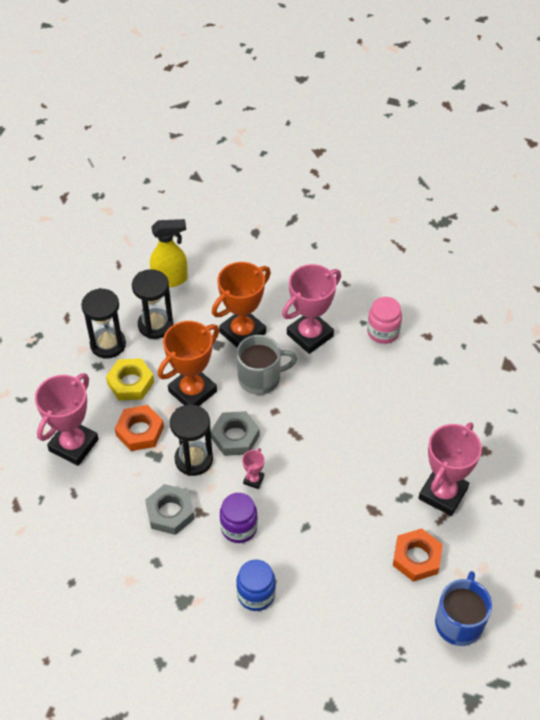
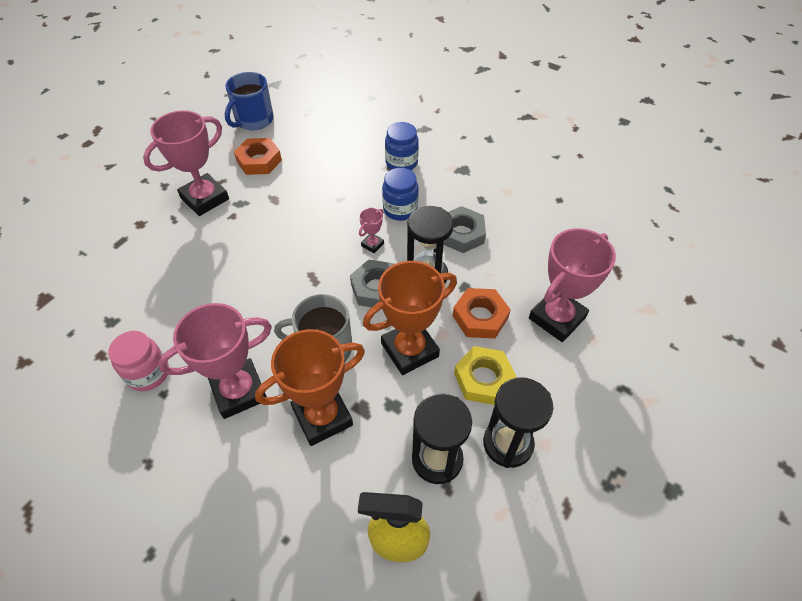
camera: 165 degrees left, 0 degrees up
(239, 528) = (400, 209): purple jar -> blue jar

